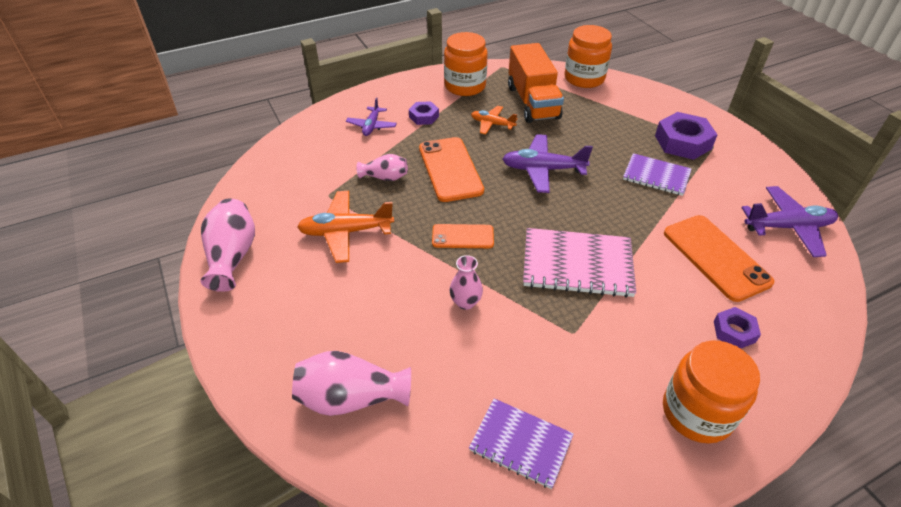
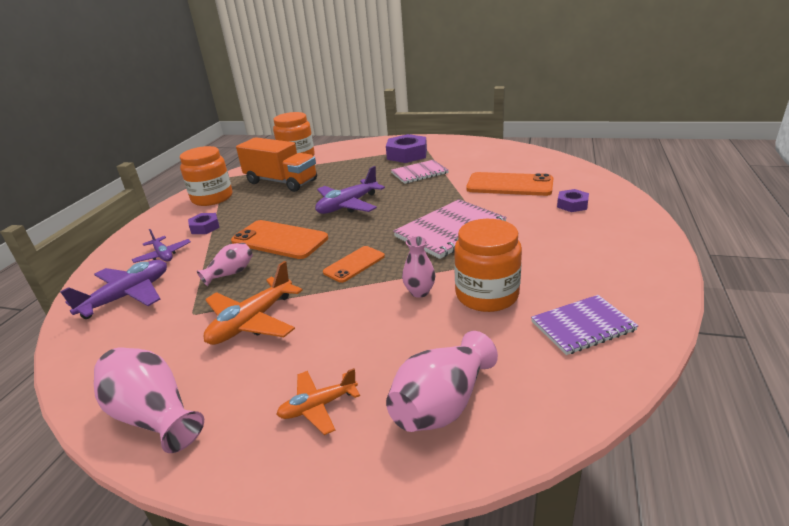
camera: 45 degrees left, 15 degrees down
(492, 124) = (270, 204): orange plane -> orange plane (318, 406)
(656, 176) = (419, 173): purple notebook -> pink notebook
(697, 412) = (621, 243): orange jar -> orange jar (487, 295)
(788, 227) = (516, 157): purple plane -> purple plane (127, 296)

